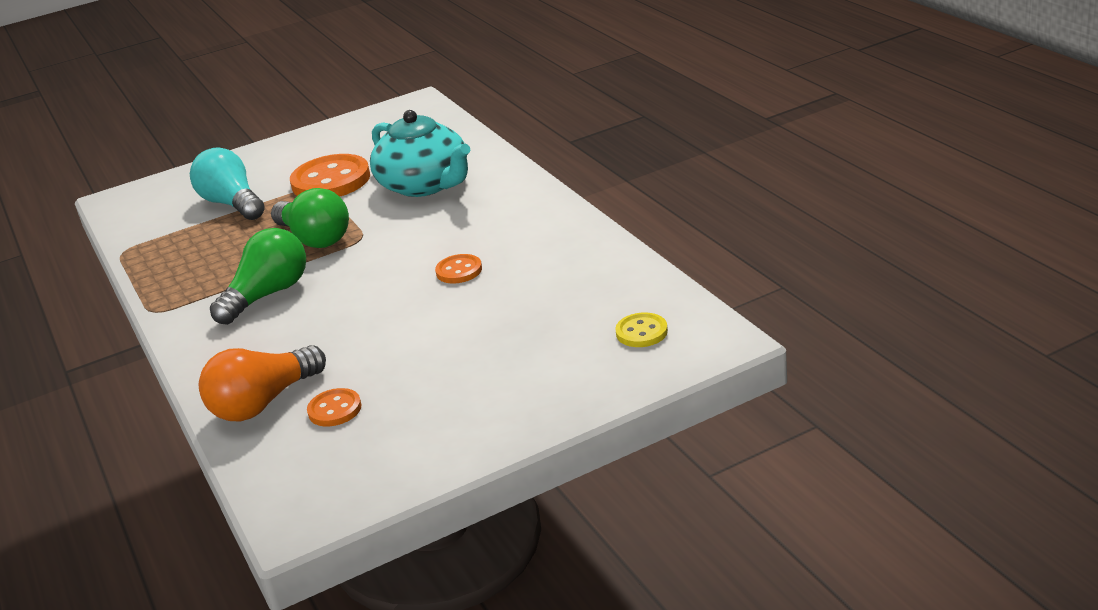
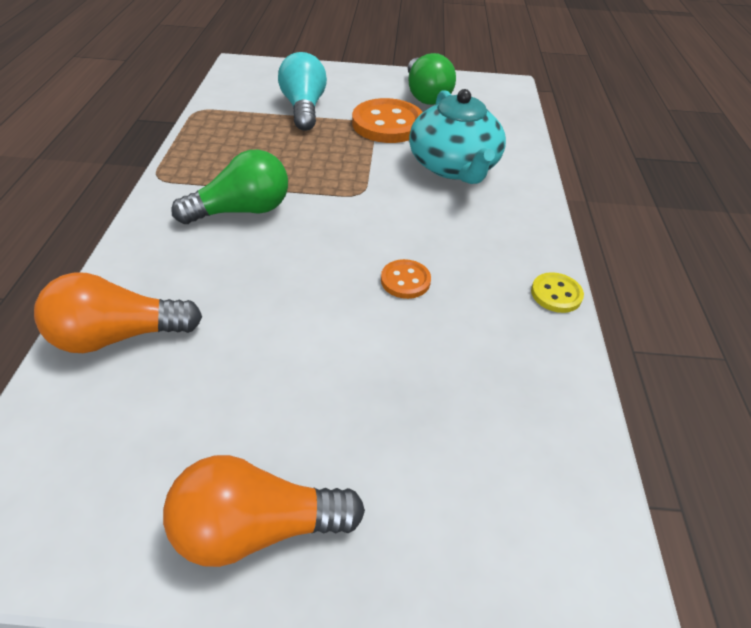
camera: 25 degrees right, 15 degrees up
(314, 238) = (327, 173): green light bulb -> green light bulb (425, 95)
(335, 409) = (157, 390): orange button -> none
(484, 422) = (257, 527): none -> orange light bulb
(641, 332) = (521, 504): yellow button -> yellow button (556, 294)

